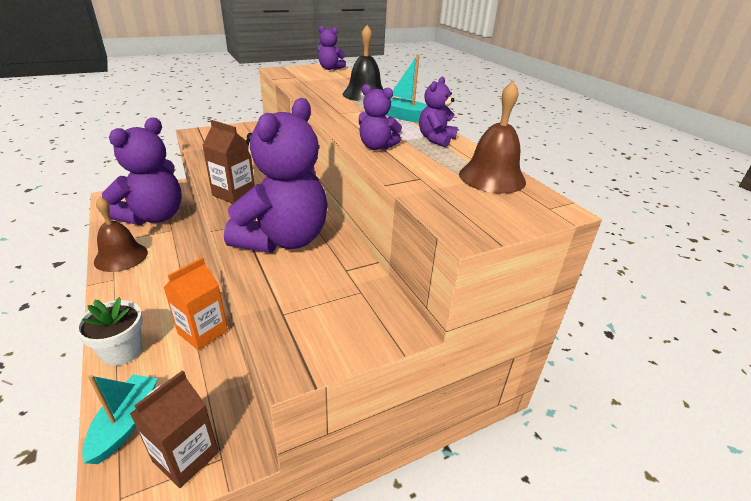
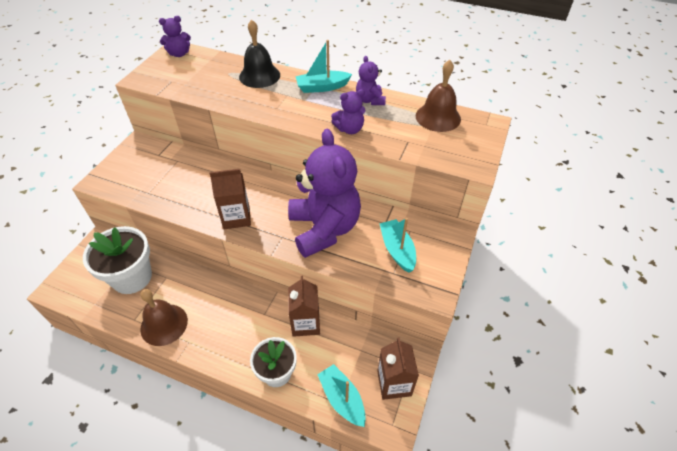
camera: 40 degrees left, 15 degrees up
(154, 217) = (132, 277): purple teddy bear -> white flower pot
(203, 332) = (305, 323): orange carton -> brown carton
(320, 298) = (397, 250): none -> turquoise boat

